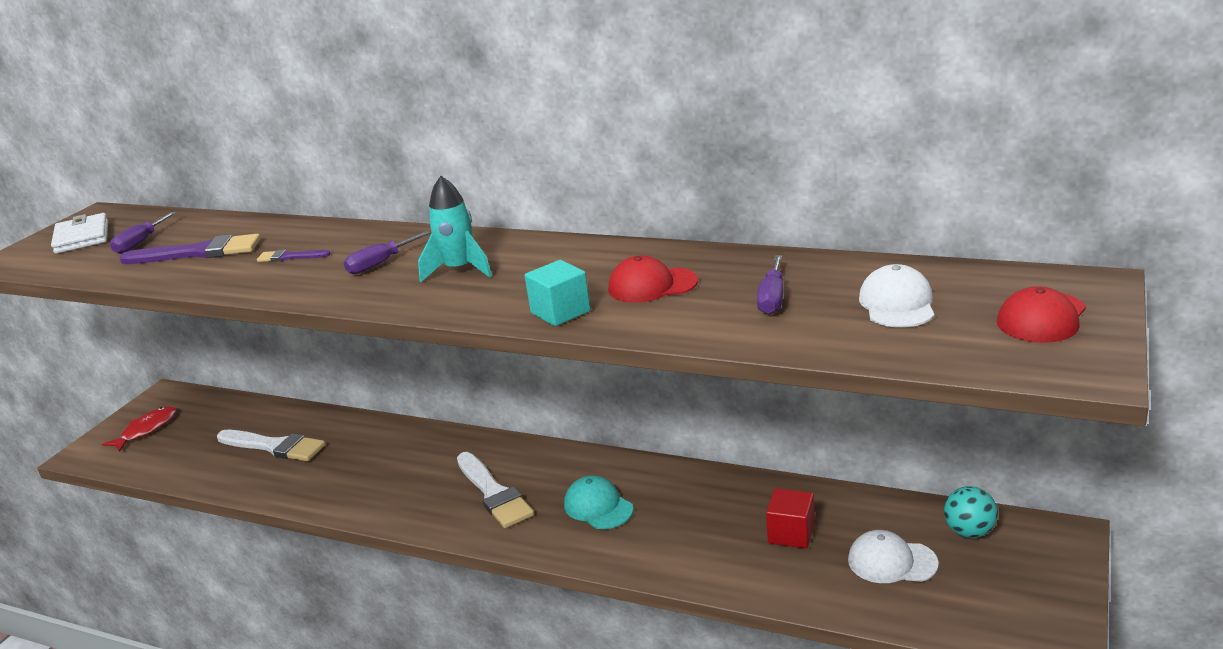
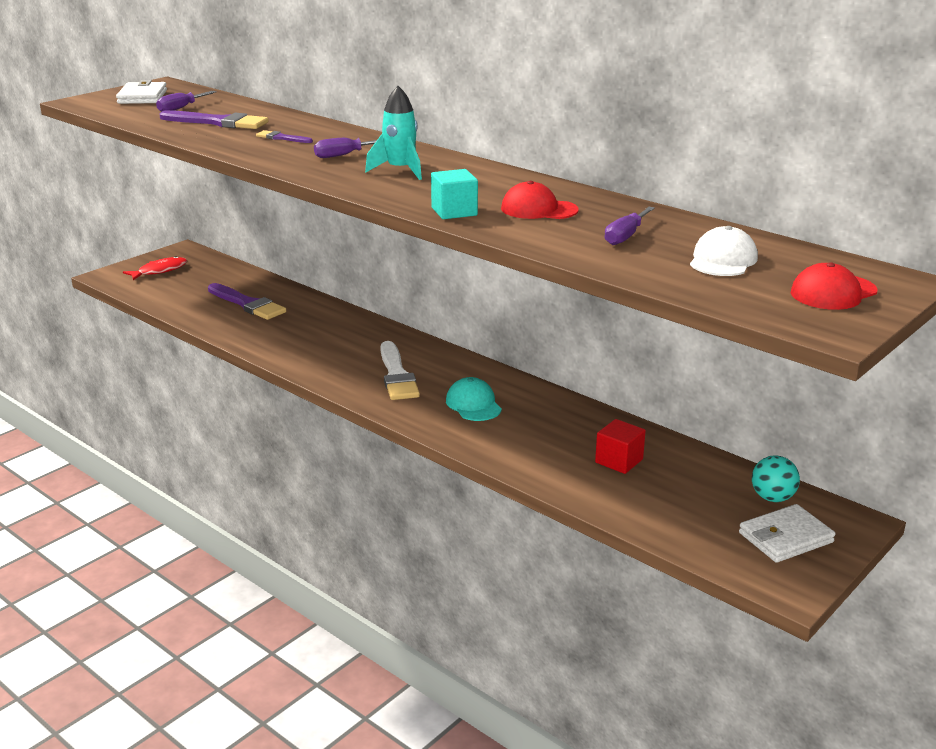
camera: 15 degrees right, 0 degrees up
(274, 446) = (247, 304): white brush -> purple brush
(891, 561) = (690, 500): white cap -> none
(1012, 578) = (785, 538): none -> white wallet

